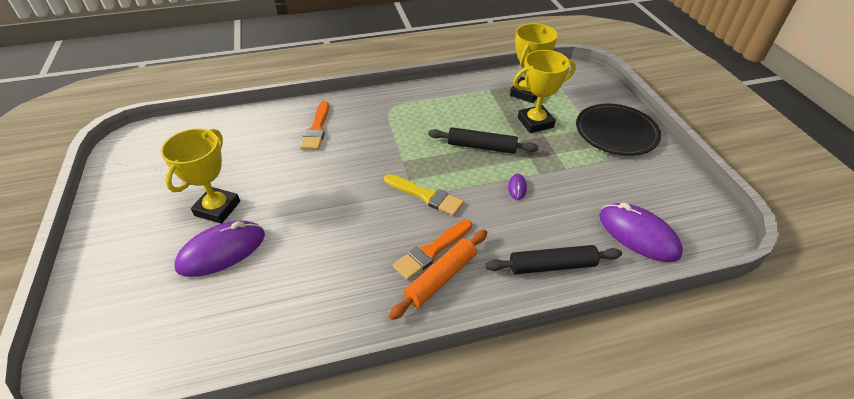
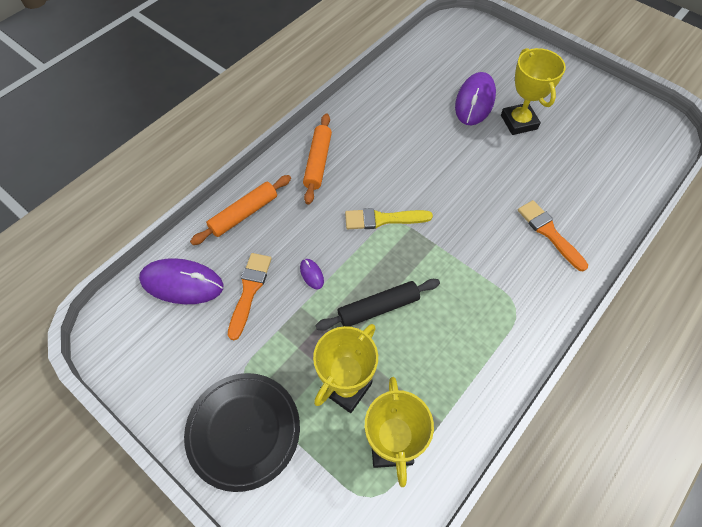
camera: 145 degrees right, 15 degrees up
(431, 251) = (339, 176): orange brush -> orange brush (249, 291)
(552, 265) = (244, 214): black rolling pin -> orange rolling pin

